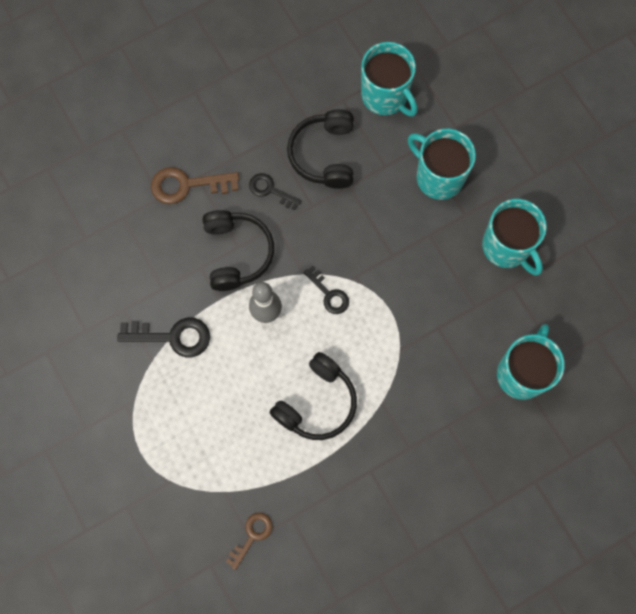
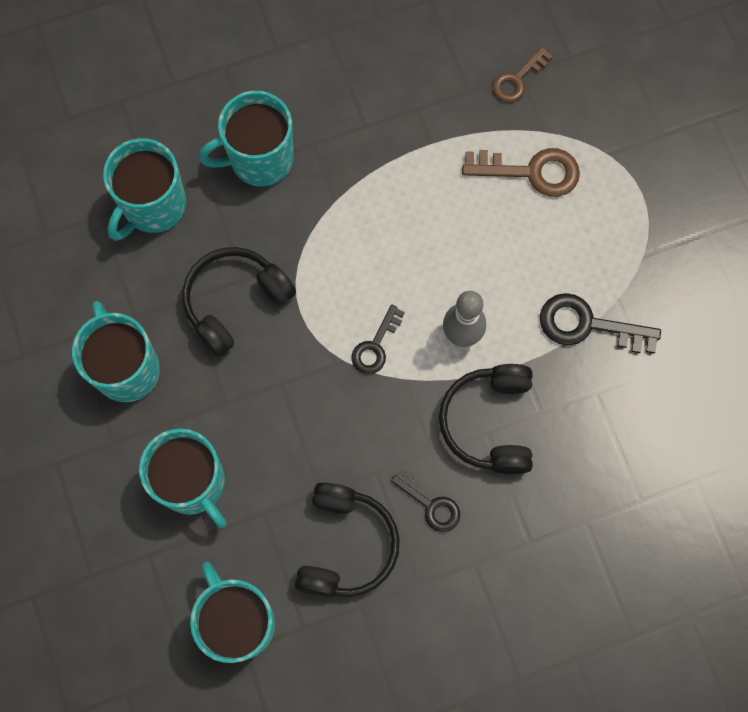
camera: 170 degrees left, 0 degrees up
(187, 185) = (546, 533): brown key -> brown key (531, 171)
(316, 402) = (416, 214): black headphones -> black headphones (235, 302)
(329, 294) = (375, 346): black key -> black key turned 120 degrees counterclockwise
(449, 427) = (260, 159): none -> turquoise mug

